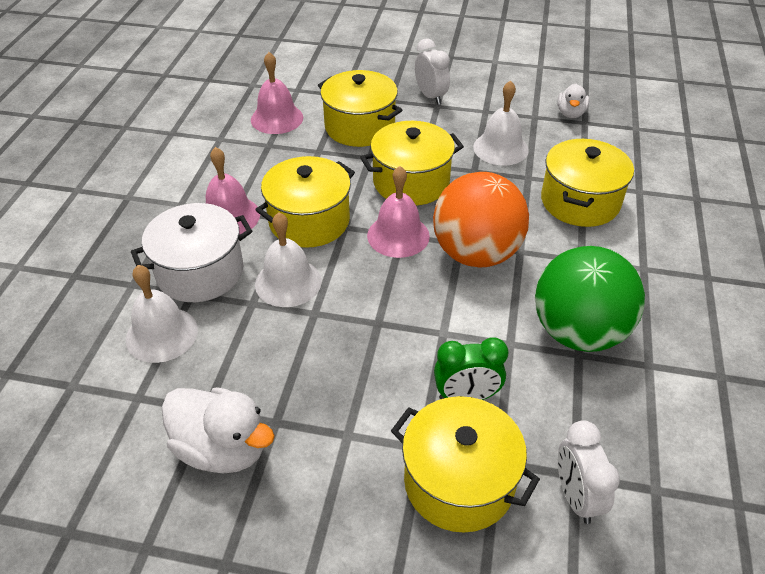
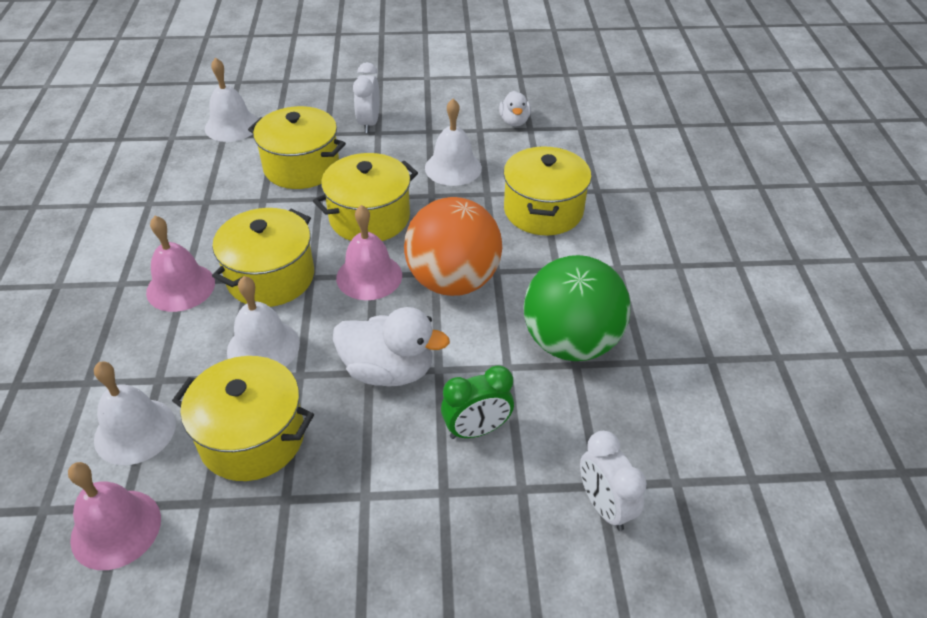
camera: 15 degrees left, 0 degrees up
(200, 272) = (162, 354): white pot -> none
(222, 448) = (234, 540): white duck -> white duck (388, 370)
(277, 118) = (208, 171): pink bell -> pink bell (116, 528)
(306, 81) = (232, 126): none -> white bell
(430, 96) = (369, 123): white clock -> white clock turned 135 degrees counterclockwise
(459, 482) = (489, 518): yellow pot -> yellow pot (252, 437)

